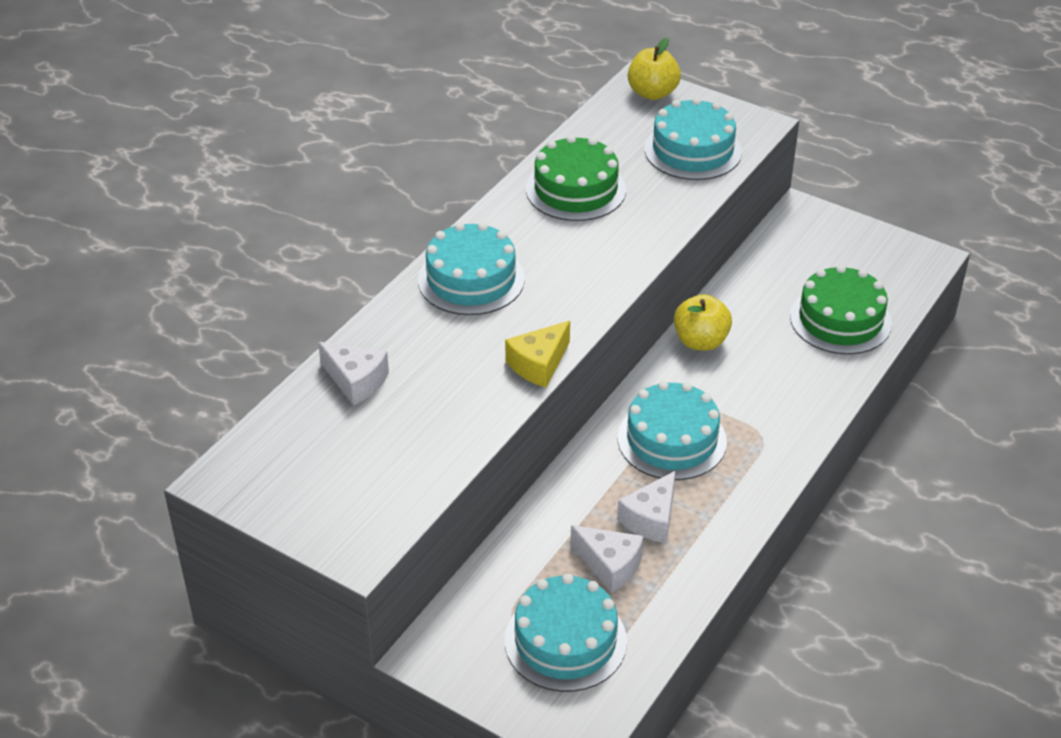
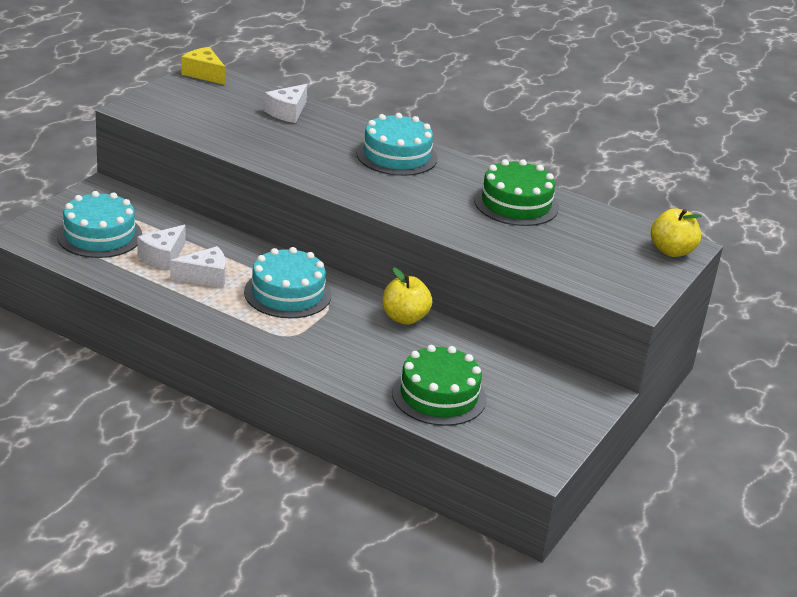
camera: 85 degrees right, 10 degrees down
(539, 364) = (301, 174): yellow cheese -> yellow cheese (204, 74)
(651, 519) = (205, 277): white cheese -> white cheese turned 135 degrees clockwise
(693, 150) = (585, 262): turquoise cake -> none

